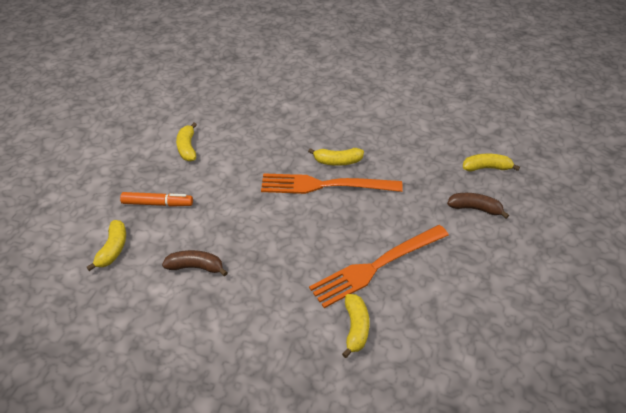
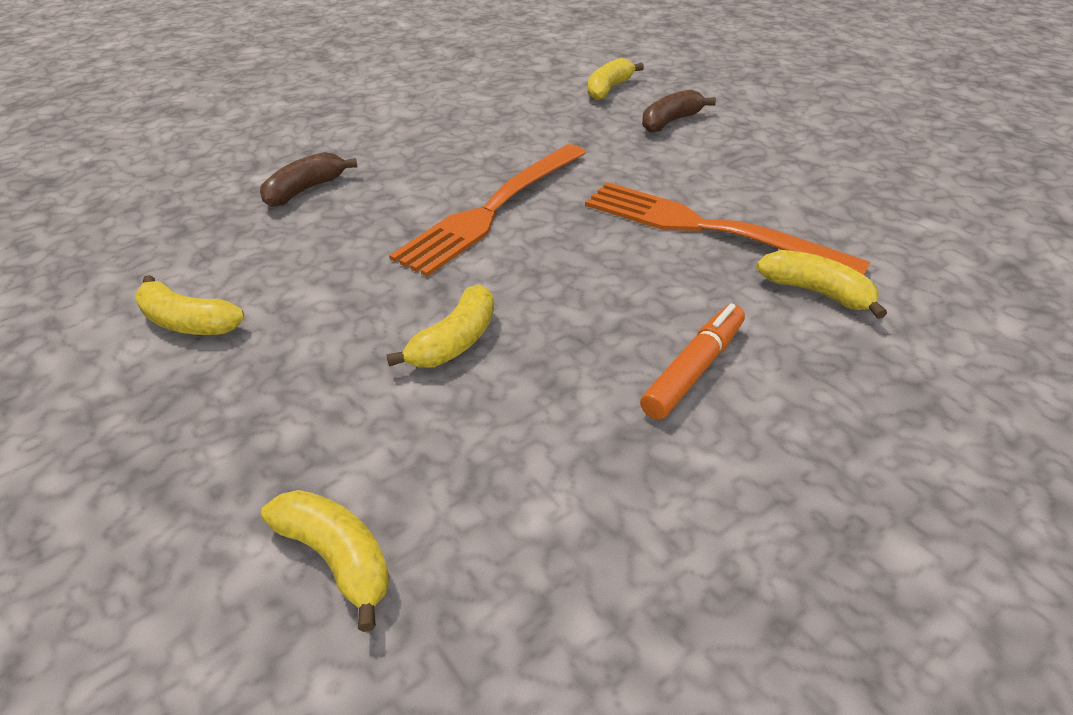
camera: 55 degrees left, 5 degrees down
(157, 203) = (287, 424): orange marker -> orange marker (694, 369)
(196, 267) = (529, 429): brown banana -> brown banana (305, 190)
(337, 161) = (456, 181): yellow banana -> yellow banana (455, 342)
(376, 266) = (707, 228): orange fork -> orange fork turned 120 degrees clockwise

